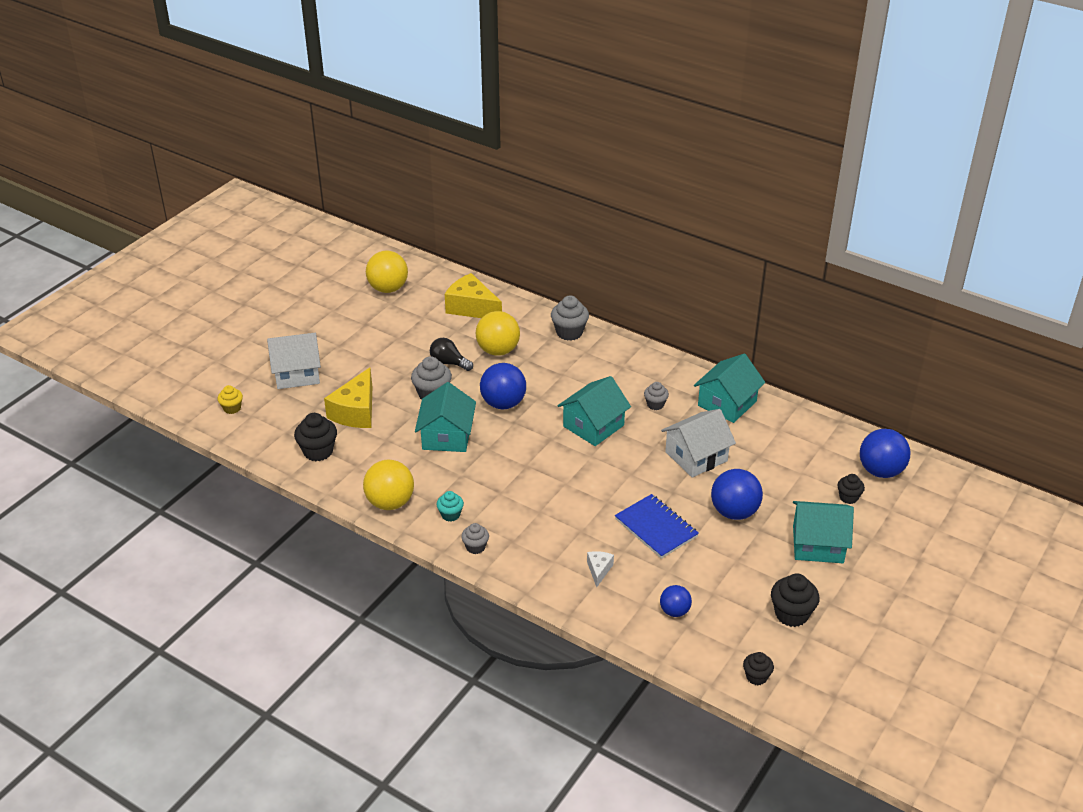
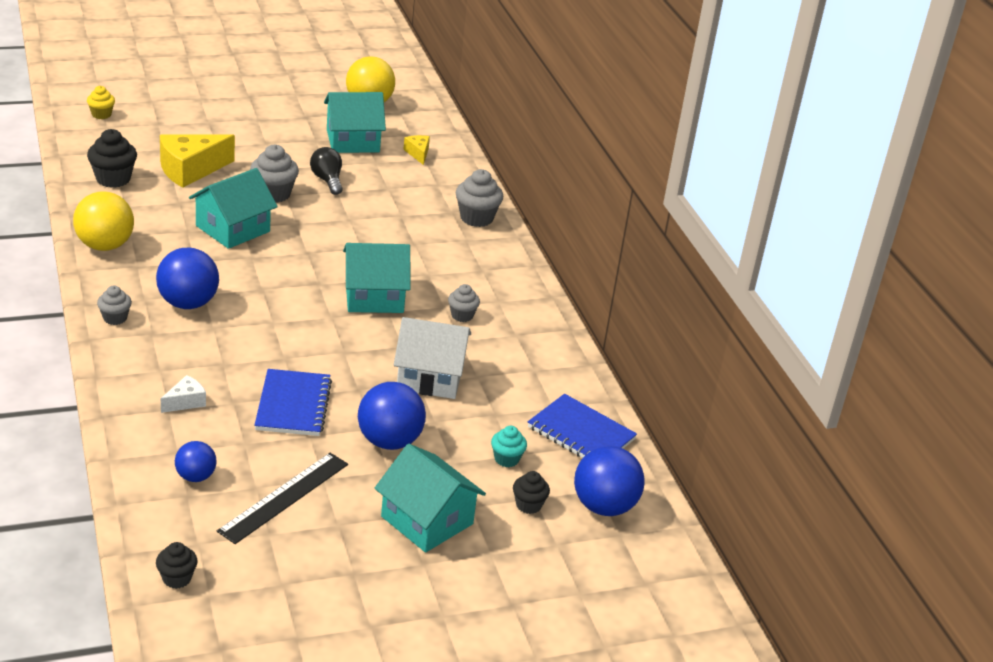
camera: 35 degrees right, 5 degrees down
(297, 373) = (191, 120): white house -> none
(450, 515) = (136, 283): turquoise cupcake -> turquoise cupcake (506, 459)
(471, 308) = (418, 153): yellow cheese -> yellow cheese, size x0.49
(498, 350) = (386, 195): yellow ball -> none
(503, 403) = (322, 234): blue ball -> blue ball (188, 303)
(727, 403) = (536, 356): turquoise house -> turquoise house (353, 141)
(735, 587) = (284, 497): none -> black ruler
(791, 614) = (299, 555): black cupcake -> none
(813, 436) = (581, 433): none -> blue notebook

